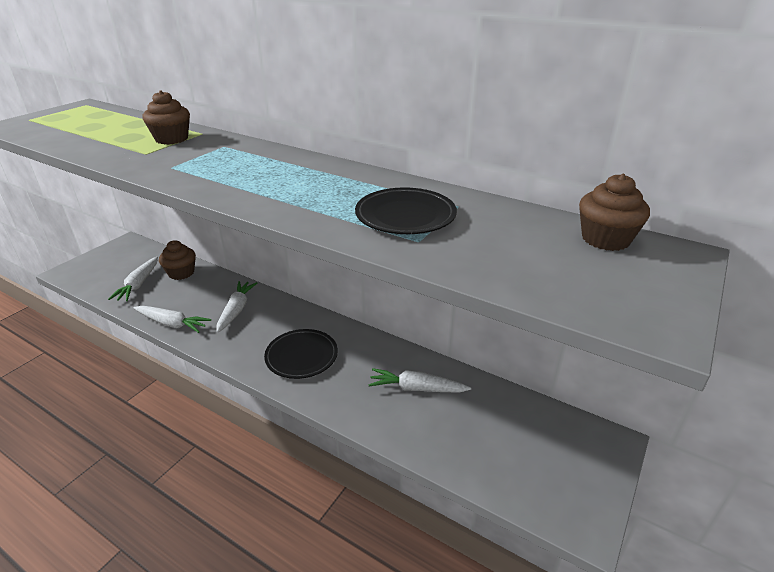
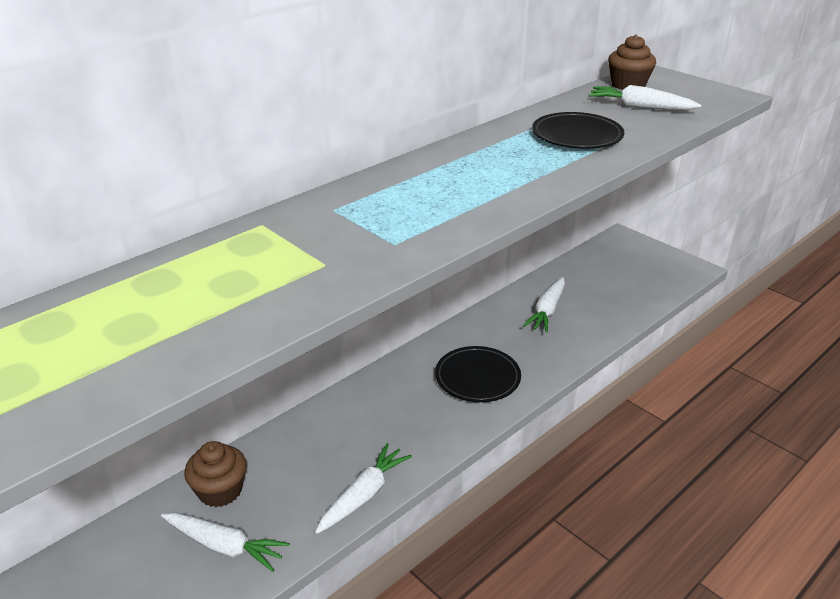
camera: 75 degrees left, 0 degrees up
(172, 139) = (271, 247): brown cupcake -> none
(236, 310) = (360, 428): white carrot -> white carrot (640, 107)

